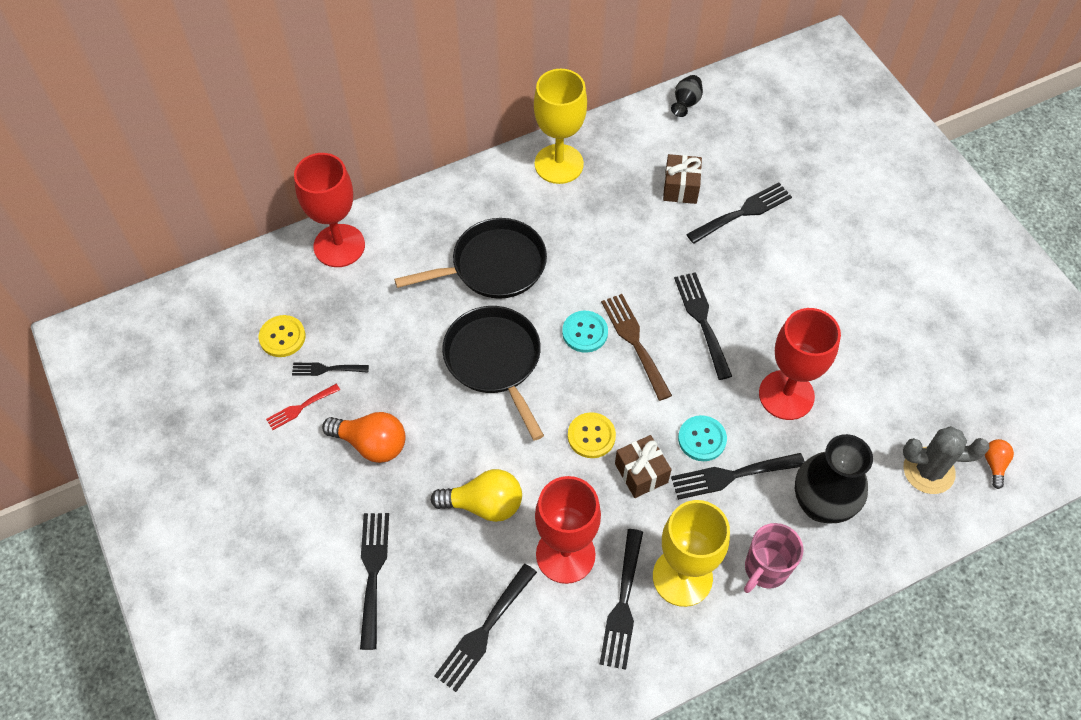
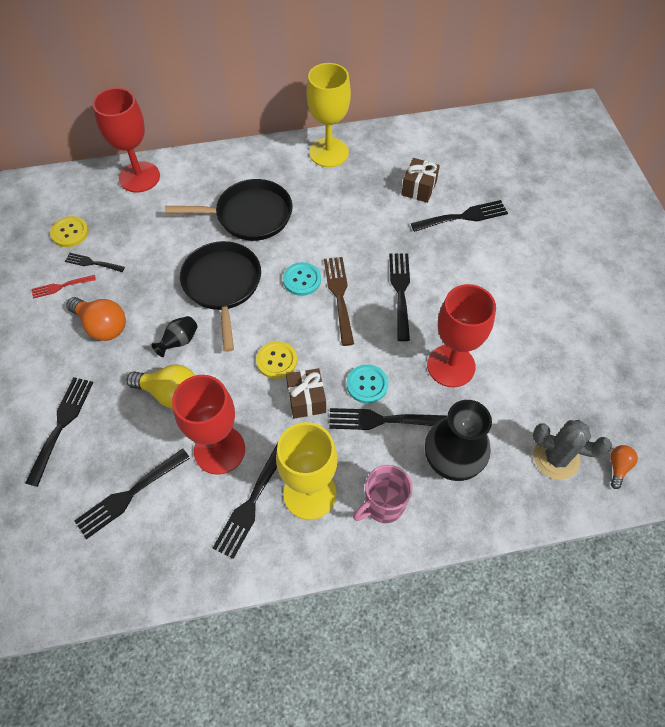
camera: 15 degrees right, 0 degrees up
(686, 103) = (445, 128): black vase -> black vase (179, 342)

